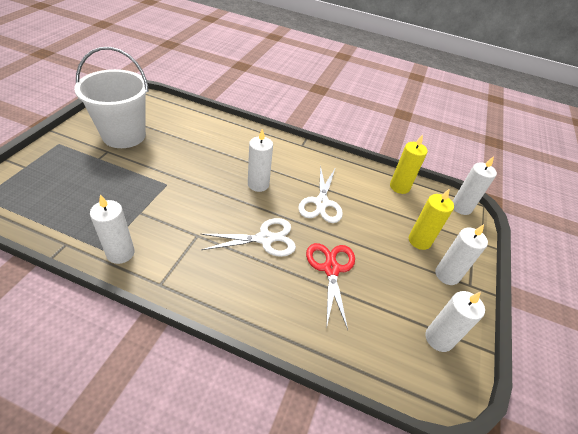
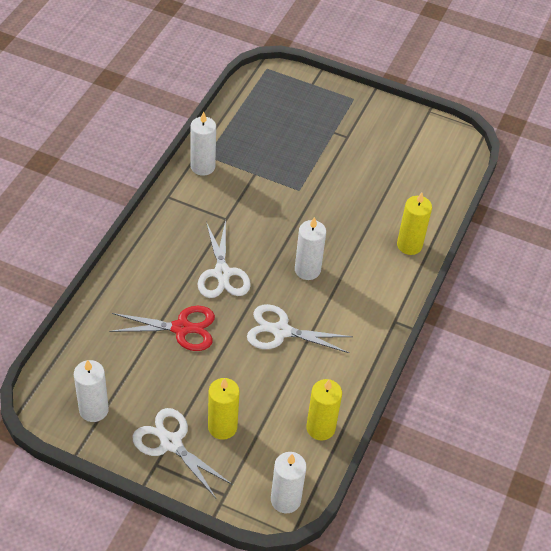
camera: 95 degrees right, 5 degrees up
(124, 135) = (378, 146): white bucket -> none
(232, 131) = (409, 245): none -> yellow candle
(447, 275) = (171, 443): white candle -> white scissors

